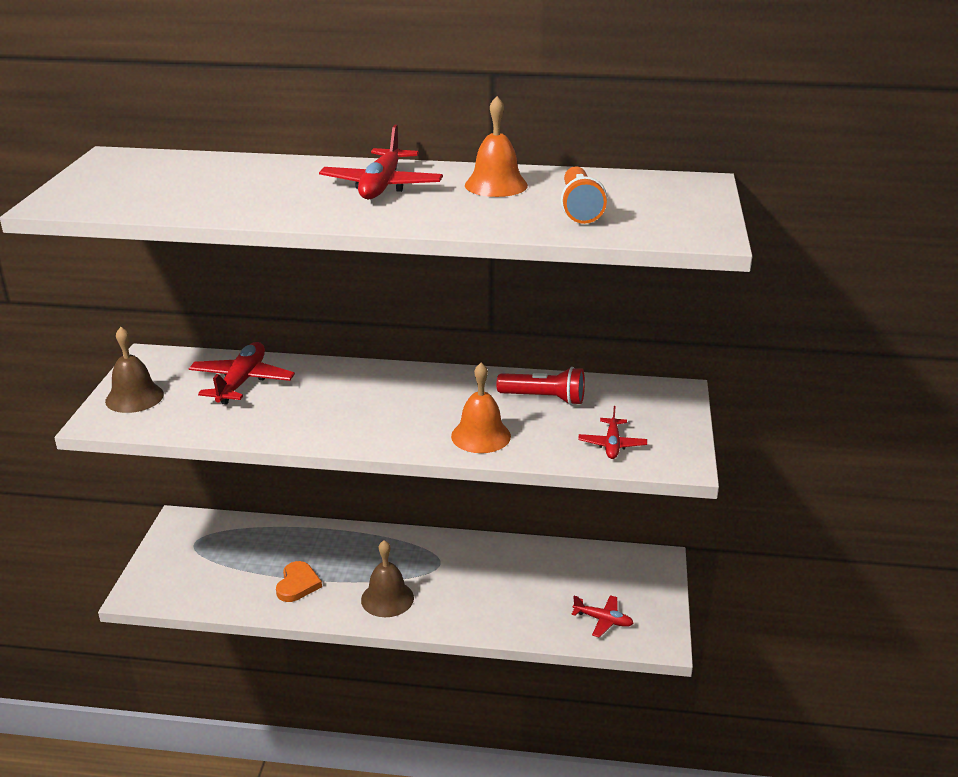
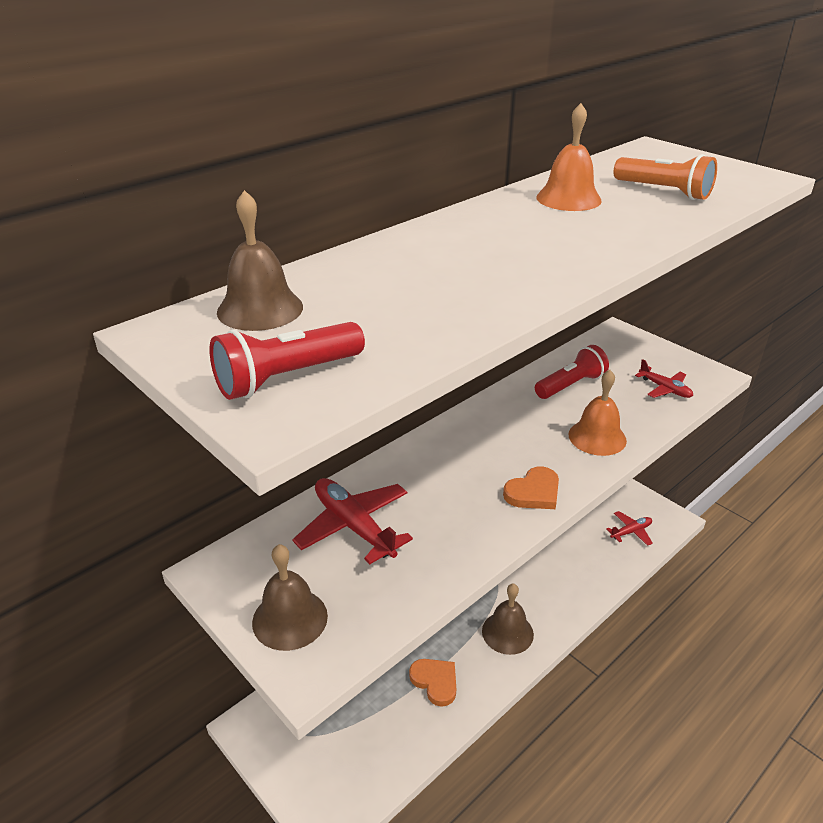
camera: 50 degrees left, 5 degrees up
(96, 194) = (287, 378): none -> red flashlight
(168, 165) = (260, 309): none -> brown bell
(366, 433) = (533, 492): none -> orange heart
(382, 186) = (505, 235): red plane -> none

